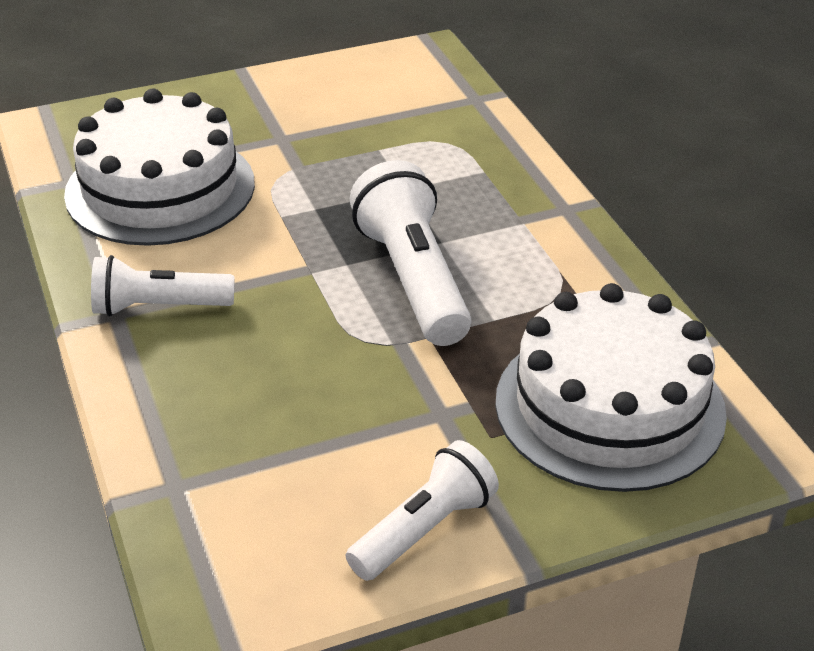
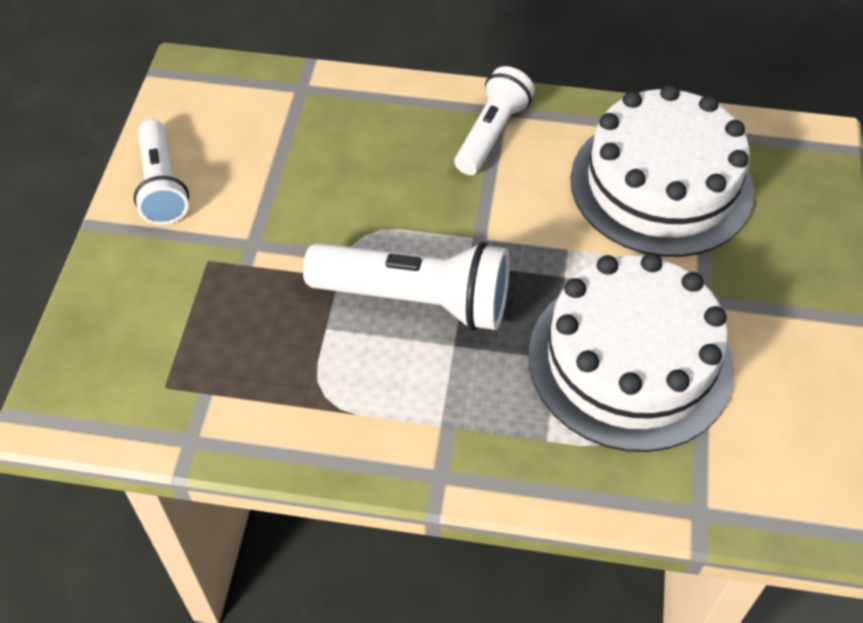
camera: 120 degrees right, 15 degrees up
(609, 406) = (173, 348): white cake -> white cake (630, 360)

